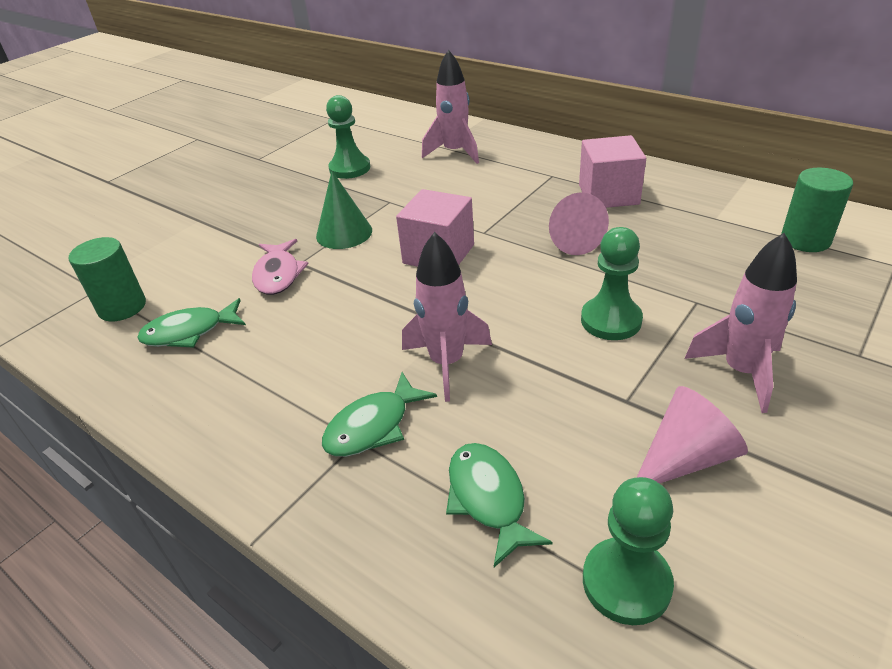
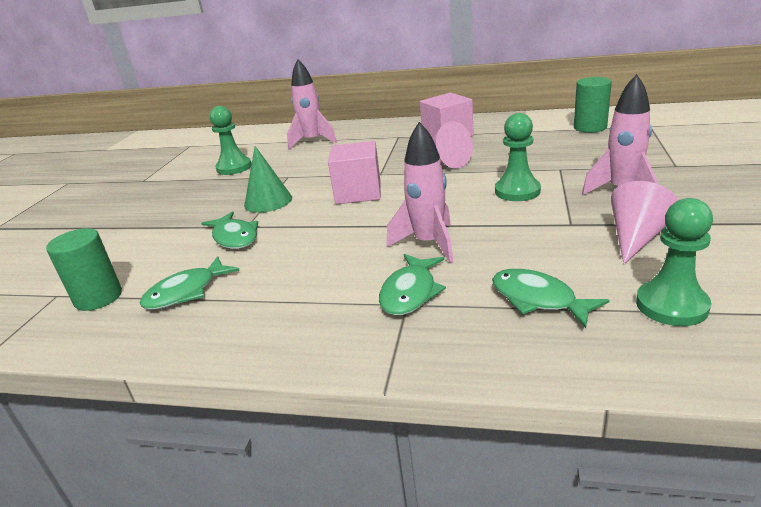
camera: 25 degrees left, 10 degrees down
(278, 274) = (234, 237): pink fish -> green fish

